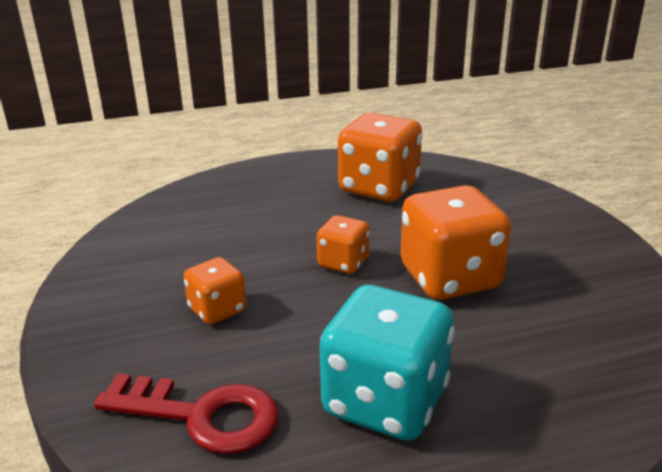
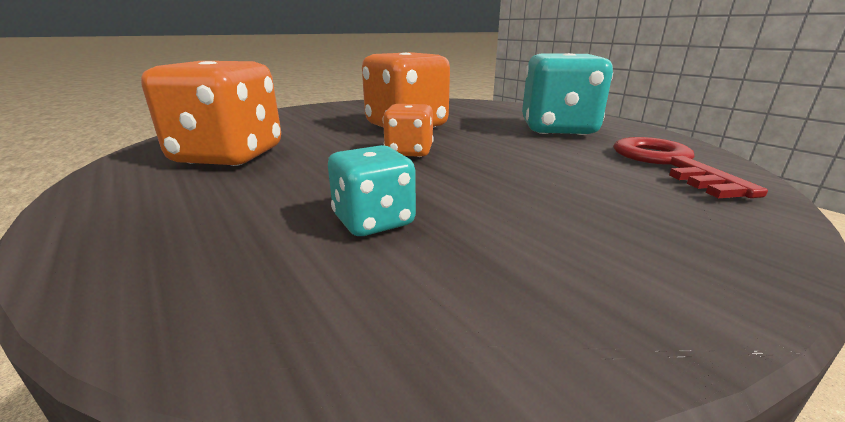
camera: 110 degrees left, 5 degrees down
(217, 310) = (548, 184): orange dice -> none
(221, 231) = (373, 221): none -> turquoise dice

